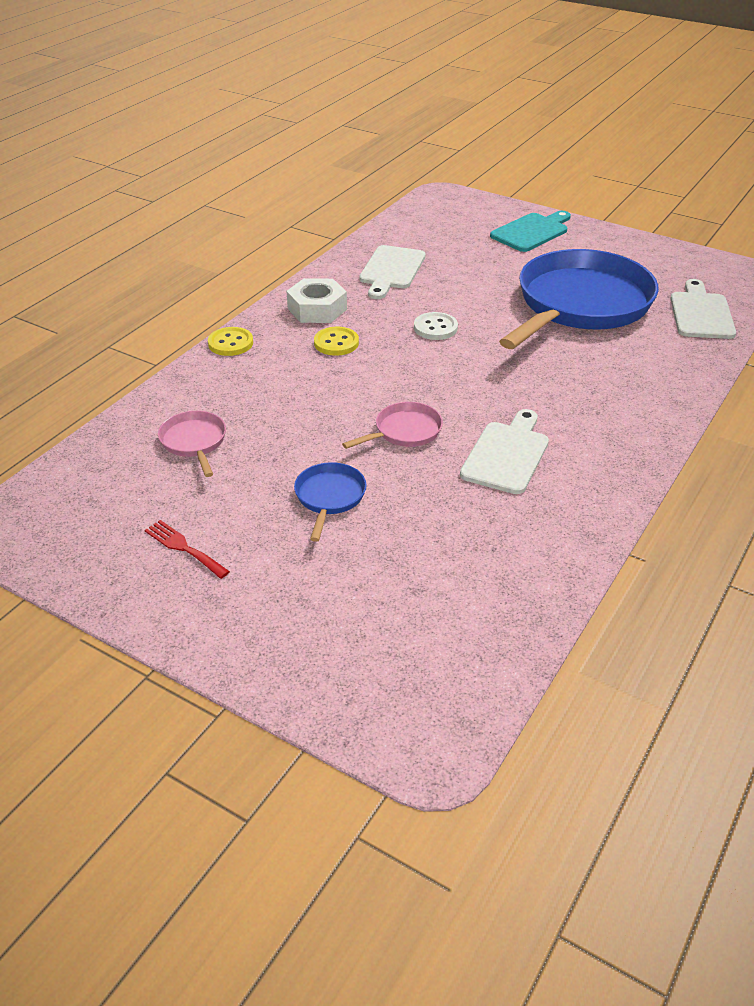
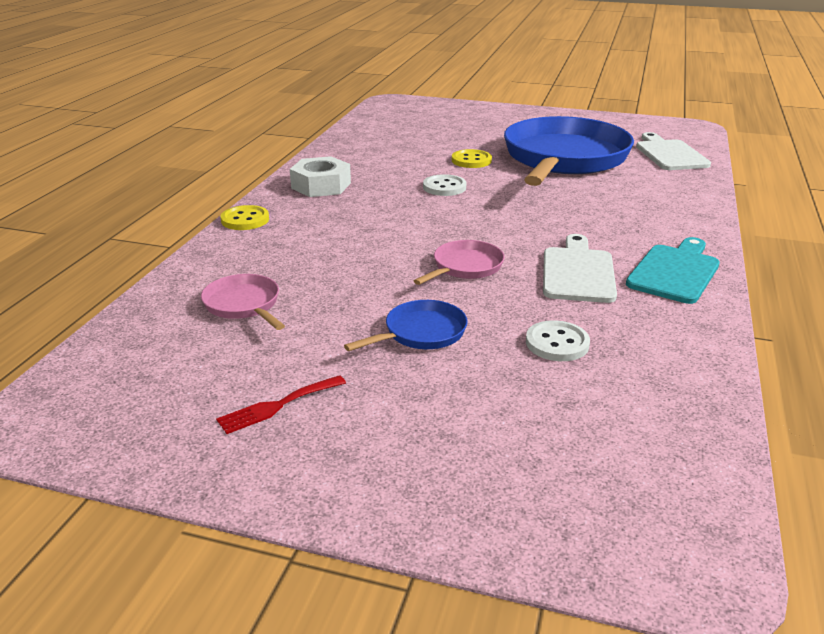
camera: 15 degrees left, 10 degrees down
(184, 548) = (277, 406): red fork -> red fork turned 60 degrees counterclockwise
(329, 498) = (421, 333): blue pan -> blue pan turned 60 degrees clockwise
(336, 343) = (354, 208): yellow button -> yellow button (471, 160)
(391, 270) = (377, 152): white cutting board -> none
(441, 529) = (557, 343): none -> white button
(532, 232) = (487, 117): turquoise cutting board -> turquoise cutting board (675, 272)

